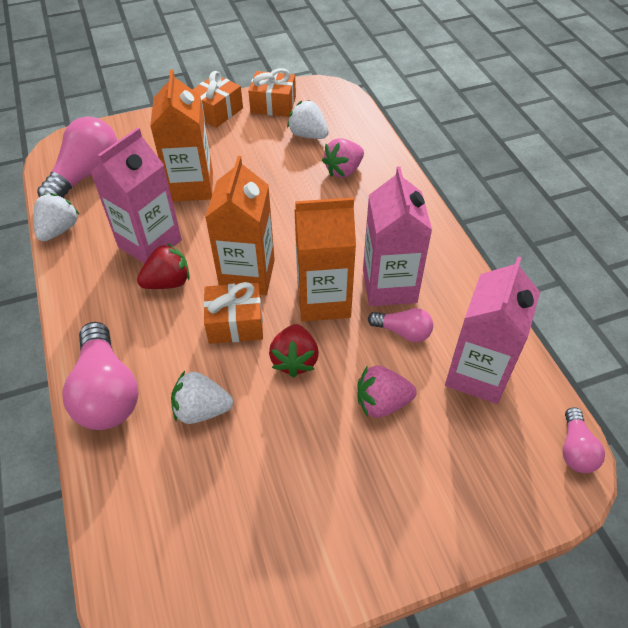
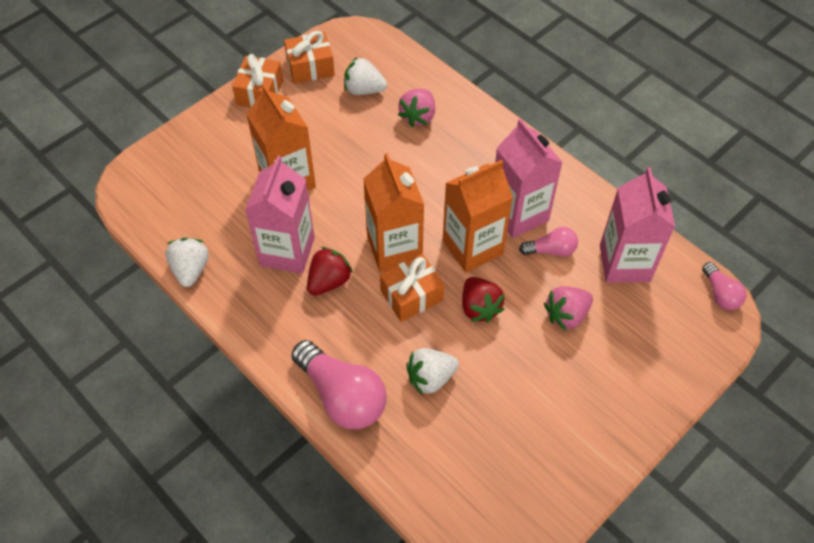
camera: 25 degrees left, 5 degrees up
(86, 174) = (175, 204): pink light bulb -> none

